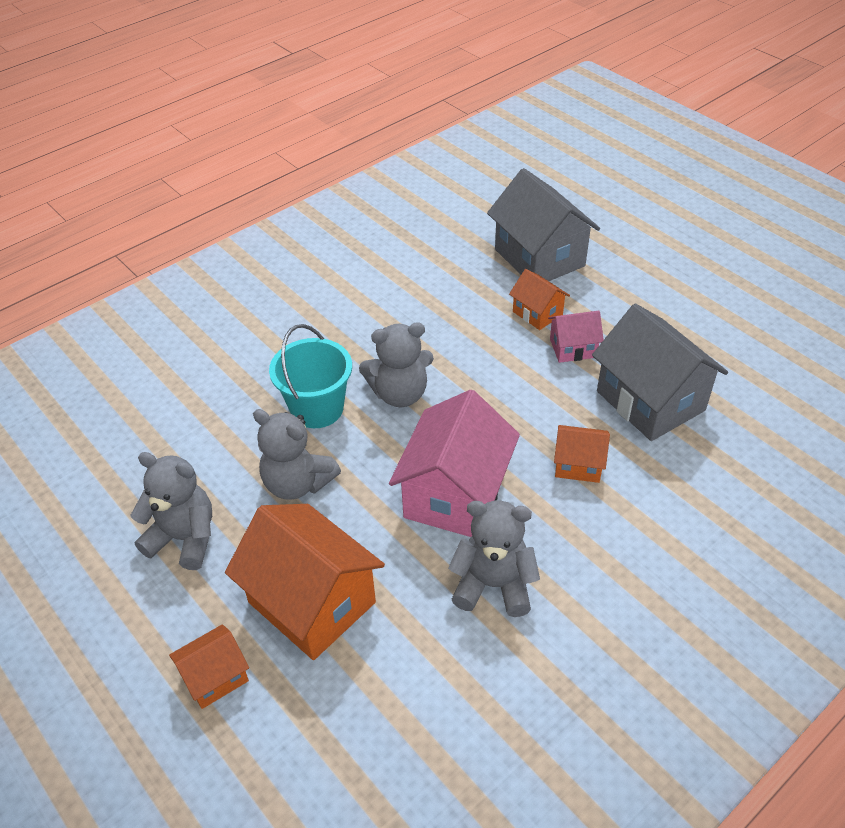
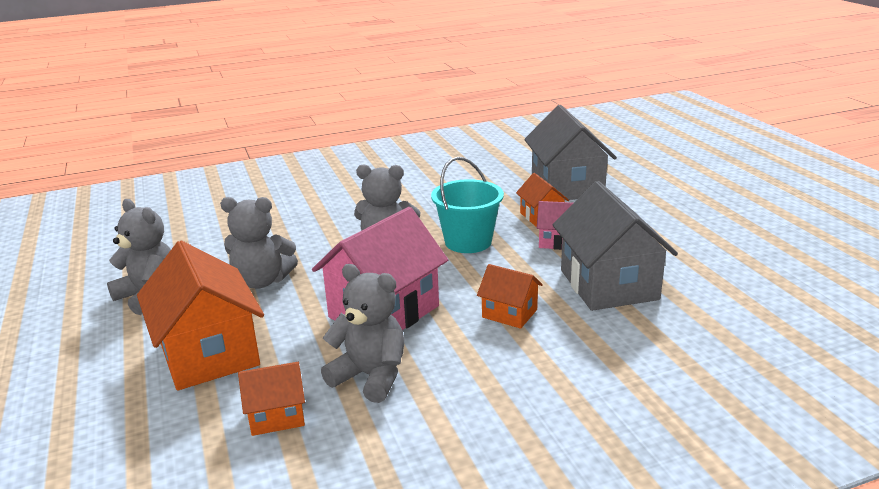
camera: 20 degrees right, 20 degrees down
(215, 677) = (93, 383): orange house -> orange house (277, 416)
(297, 483) = (262, 281): grey teddy bear -> grey teddy bear turned 45 degrees counterclockwise
(317, 408) = (314, 242): turquoise bucket -> turquoise bucket (468, 242)

